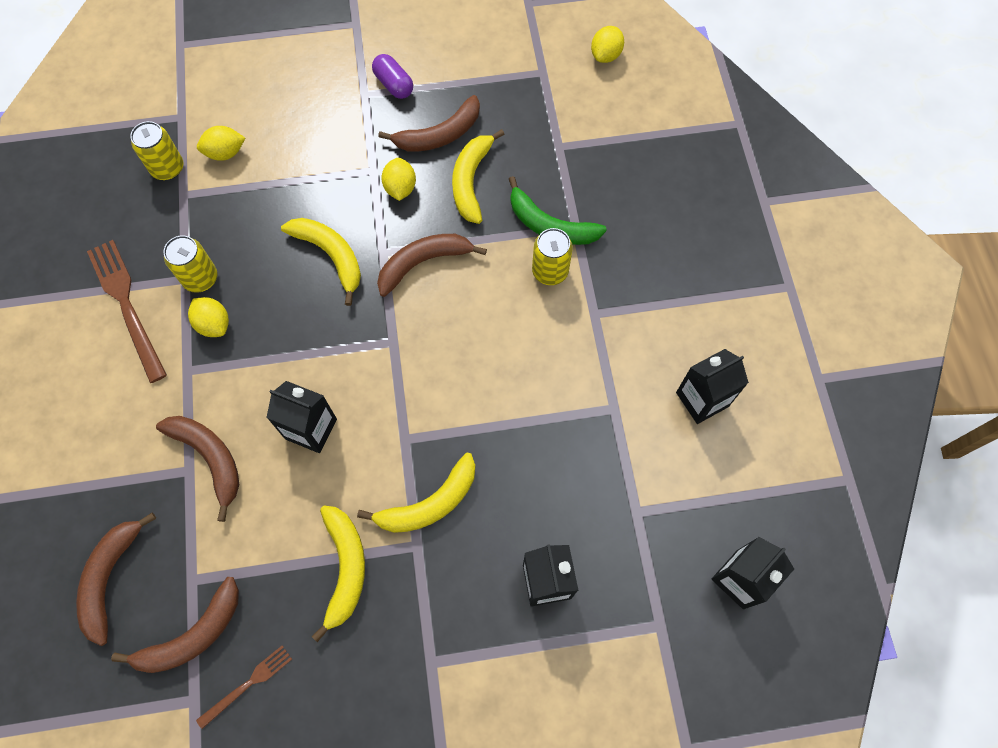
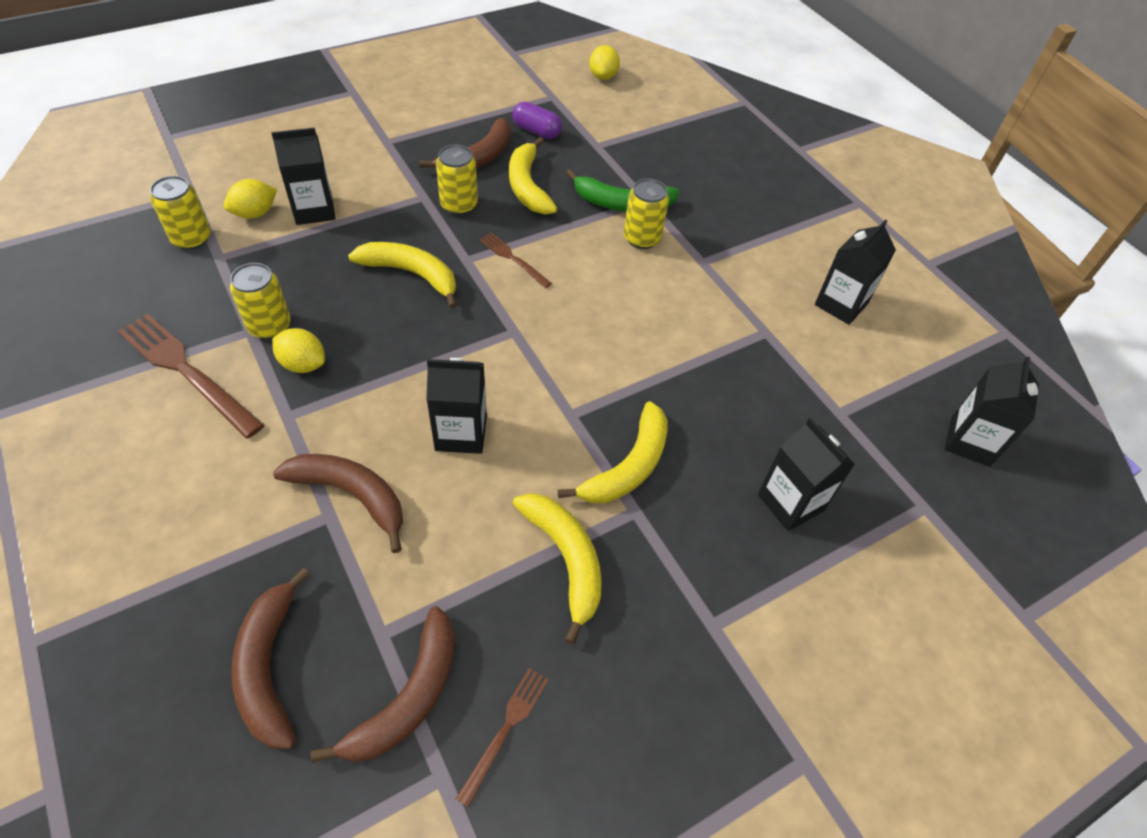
camera: 25 degrees left, 15 degrees down
(274, 162) = (314, 210): none -> black carton
(393, 84) = (413, 129): purple capsule -> purple capsule (536, 131)
(400, 188) = (459, 205): yellow lemon -> yellow can
(423, 263) = (513, 259): brown banana -> brown fork

